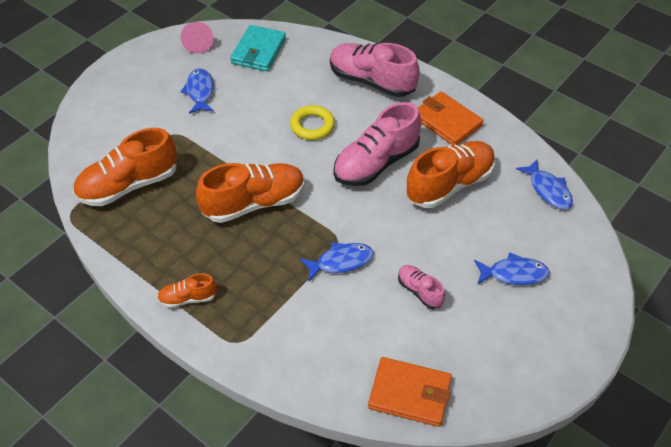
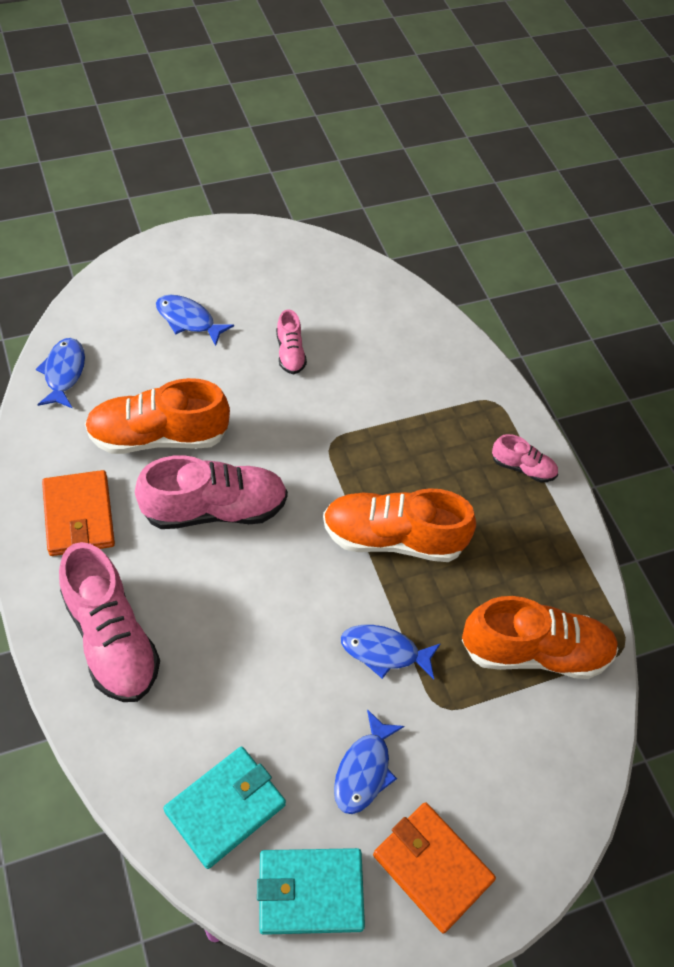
camera: 155 degrees left, 5 degrees up
(188, 298) = (522, 468): orange shoe -> pink shoe
(198, 43) = (310, 892): pink cone -> turquoise wallet
(312, 126) = (248, 609): yellow ring -> none
(341, 262) = (344, 420): blue fish -> blue fish (384, 652)
(409, 394) = (368, 286): orange wallet -> orange wallet (432, 867)

